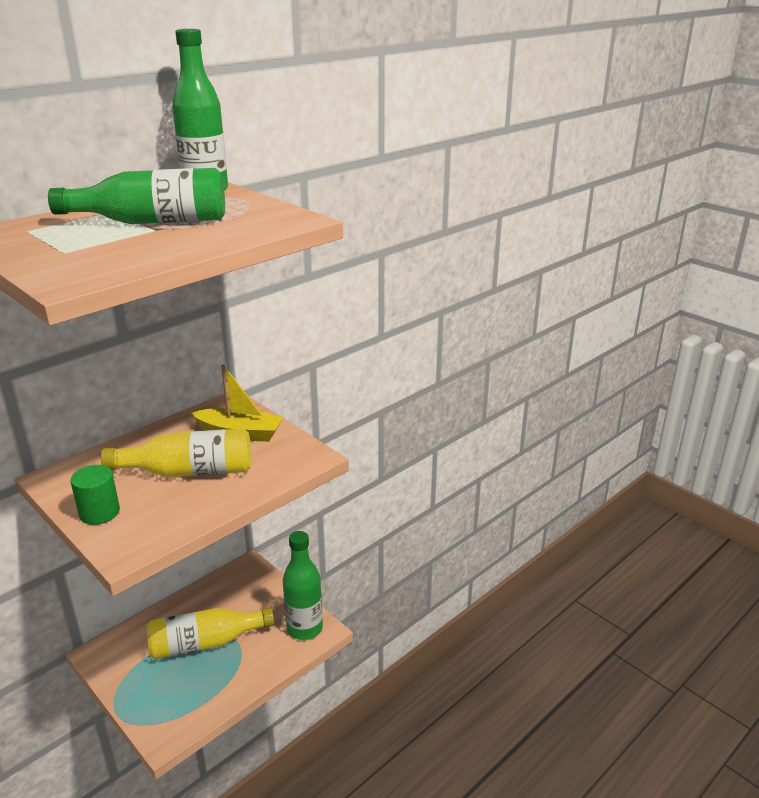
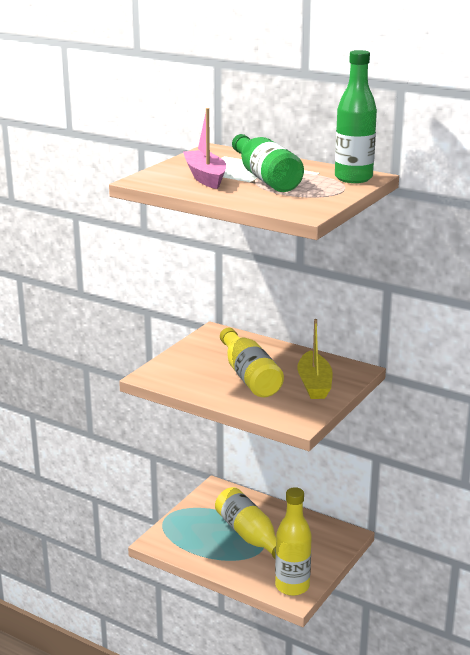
camera: 75 degrees right, 5 degrees down
(99, 512) = (185, 357): green cylinder -> none
(106, 247) = (205, 177): none -> pink boat
(304, 628) = (292, 586): green bottle -> yellow bottle

